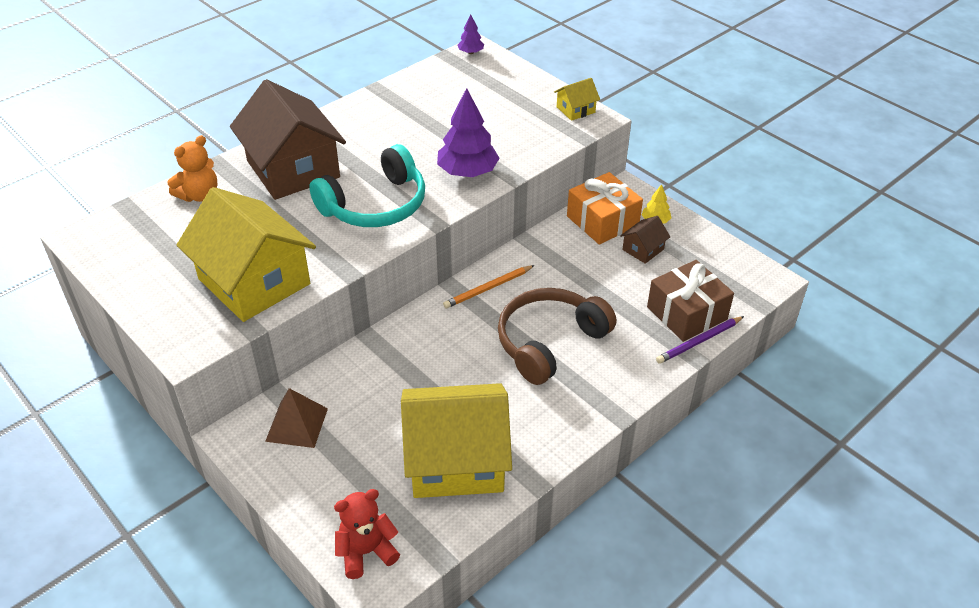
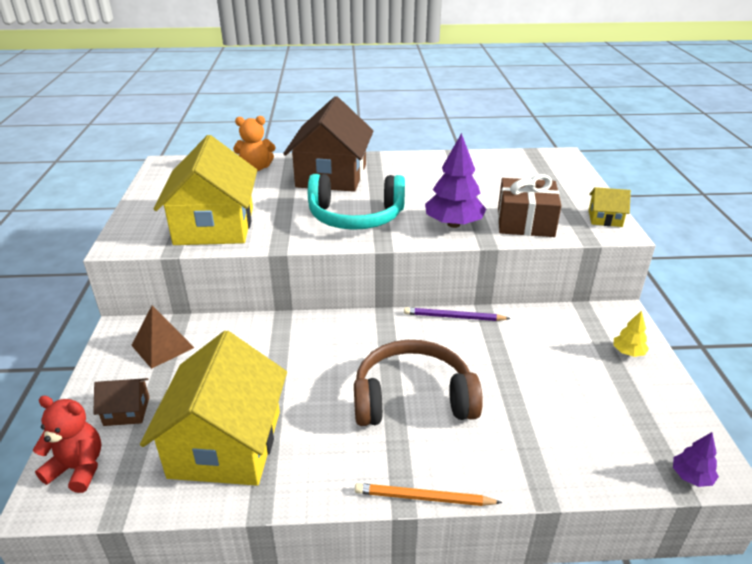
camera: 40 degrees right, 10 degrees down
(456, 460) = (226, 443): yellow house -> yellow house turned 60 degrees clockwise
(470, 52) = (554, 155): purple tree -> purple tree (691, 476)
(488, 288) = (410, 329): orange pencil -> orange pencil (423, 498)
(602, 221) = (572, 328): orange gift -> none
(643, 249) = (589, 369): brown house -> brown house (127, 411)
(687, 313) = (579, 450): brown gift -> brown gift (525, 222)
(699, 342) = (565, 485): purple pencil -> purple pencil (453, 317)

